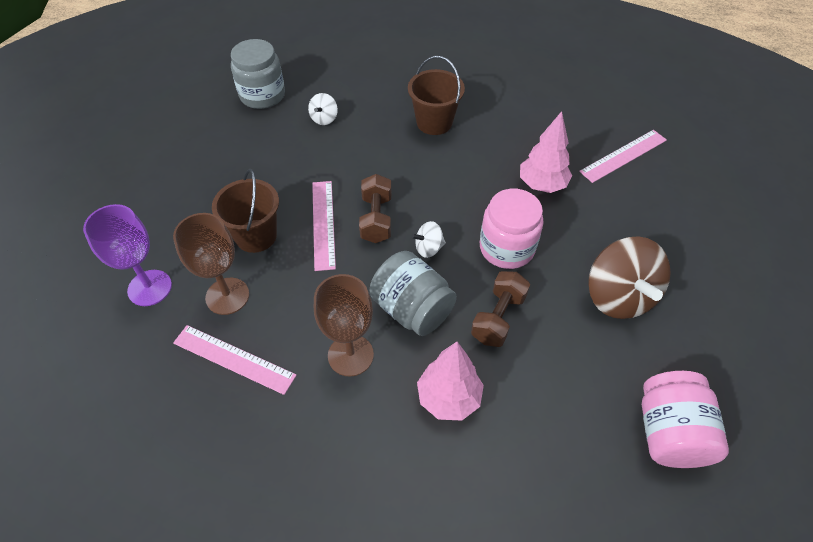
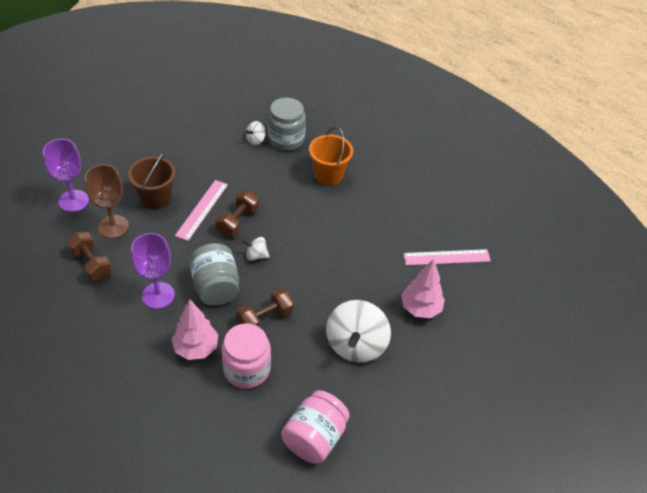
camera: 25 degrees right, 5 degrees down
(234, 359) = (91, 264): pink ruler -> brown dumbbell
(262, 95) = (227, 107): grey jar -> grey jar (286, 139)
(350, 355) = (158, 295): brown goblet -> purple goblet
(434, 122) = (329, 174): brown bucket -> orange bucket
(506, 248) = (307, 279): pink jar -> pink jar (246, 369)
(542, 185) = (368, 250): pink tree -> pink tree (420, 308)
(618, 296) = (356, 345): brown spinning top -> white spinning top

